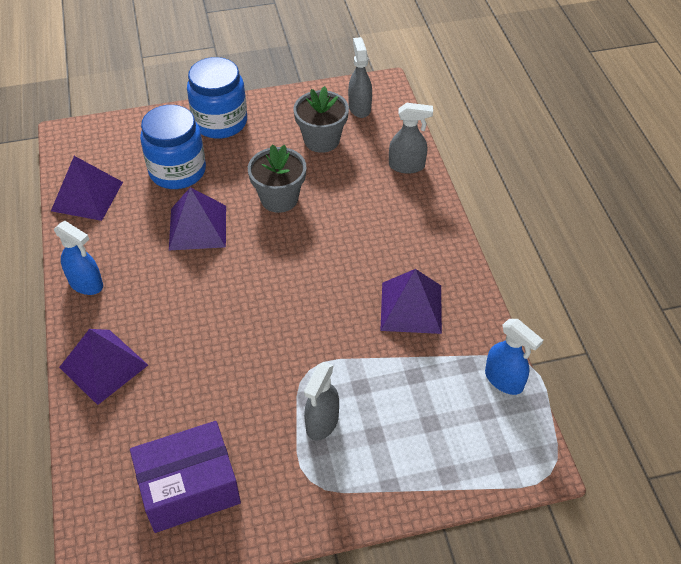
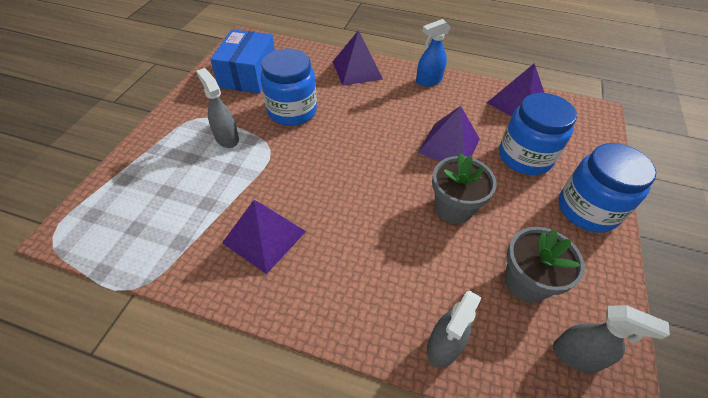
camera: 120 degrees right, 0 degrees up
(189, 487) = (248, 74): purple box -> blue box
(232, 388) = (292, 111): none -> blue jar
(504, 380) = (140, 259): blue spray bottle -> none

